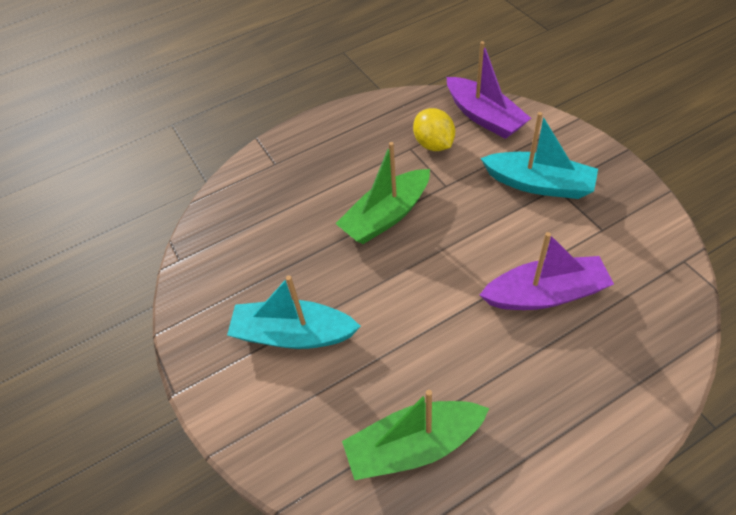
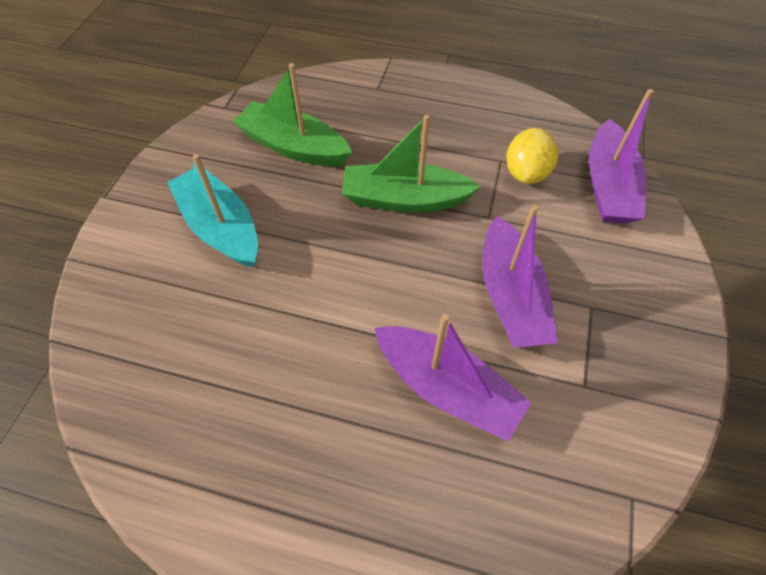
camera: 40 degrees right, 5 degrees up
(413, 446) = (183, 394): green boat -> green boat (294, 147)
(513, 218) = (510, 296): none -> purple boat
(539, 184) = (578, 289): turquoise boat -> none

